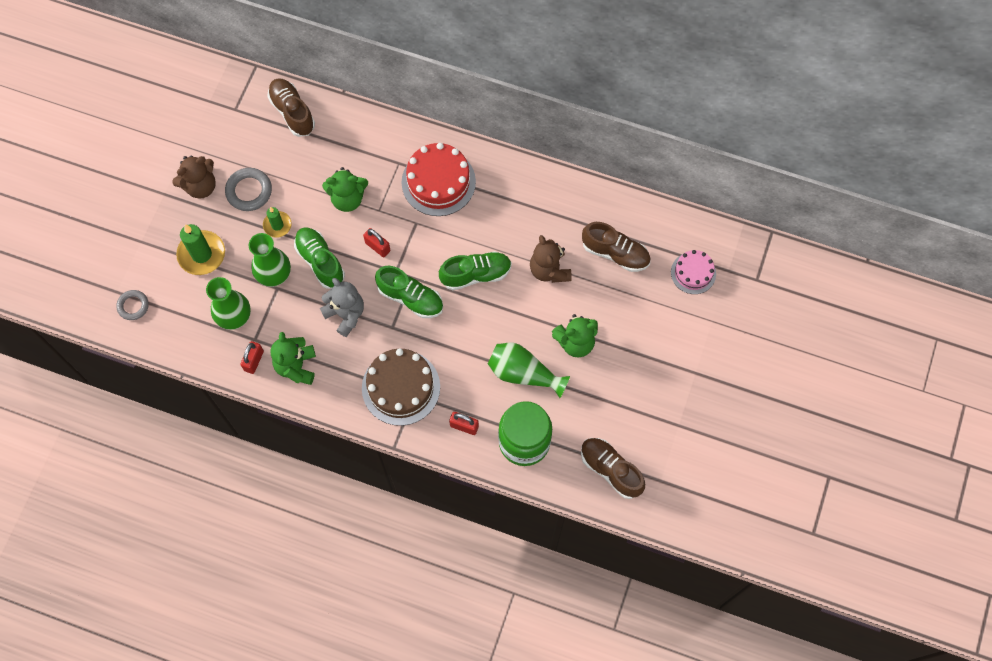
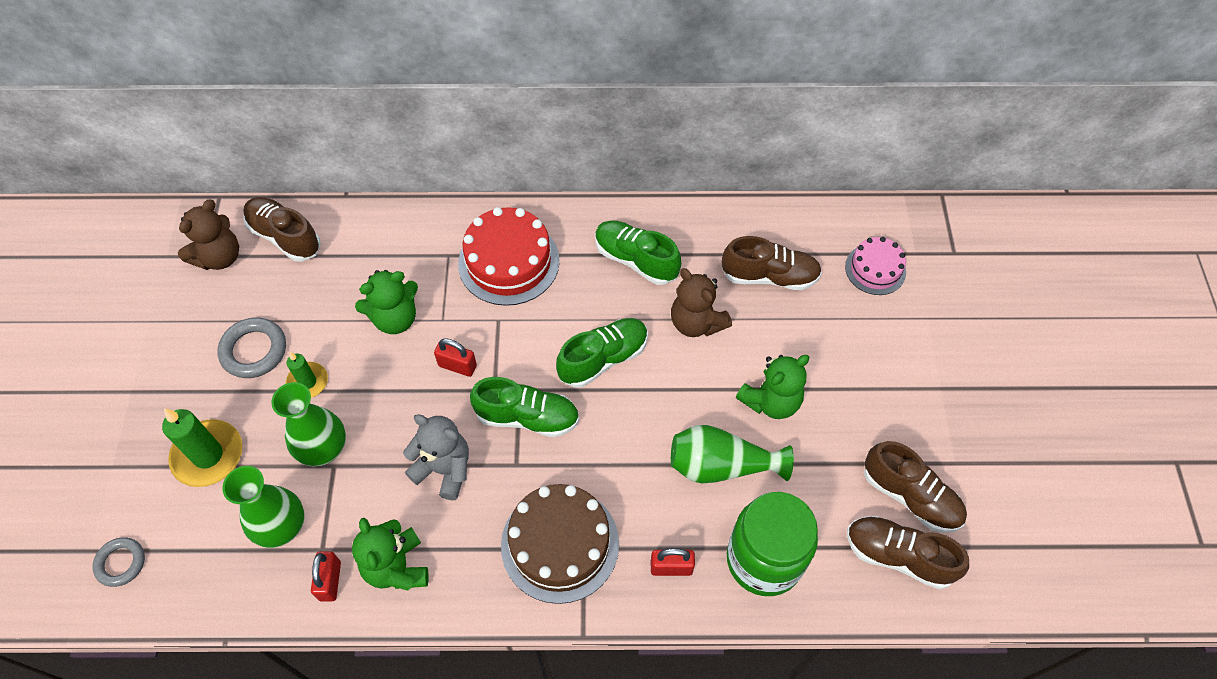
camera: 20 degrees left, 10 degrees down
(200, 186) = (182, 365): brown teddy bear -> brown teddy bear (219, 257)
(320, 261) = (384, 410): green shoe -> green shoe (636, 260)
(637, 436) = (910, 496): none -> brown shoe

